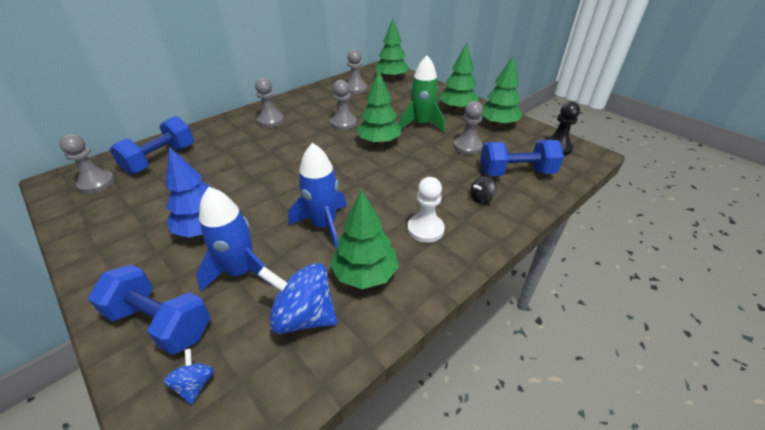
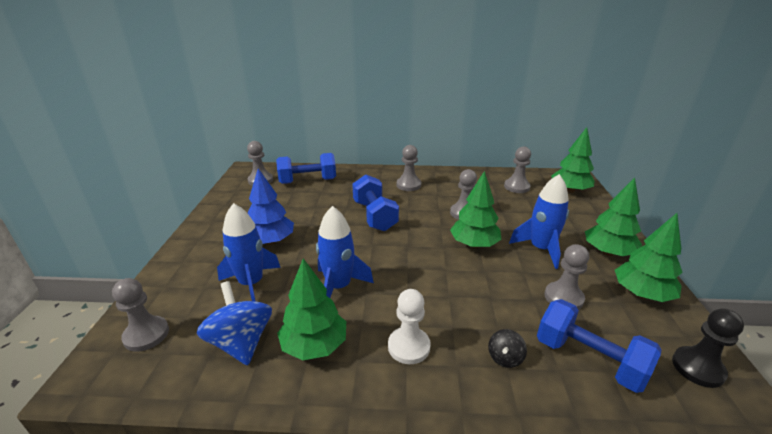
camera: 45 degrees right, 10 degrees down
(161, 322) = (181, 285): blue dumbbell -> blue dumbbell (374, 216)
(195, 384) = (146, 335): blue spinning top -> grey pawn
(421, 124) = (540, 249): green rocket -> blue rocket
(481, 198) = (505, 358): black spinning top -> black spinning top turned 75 degrees counterclockwise

